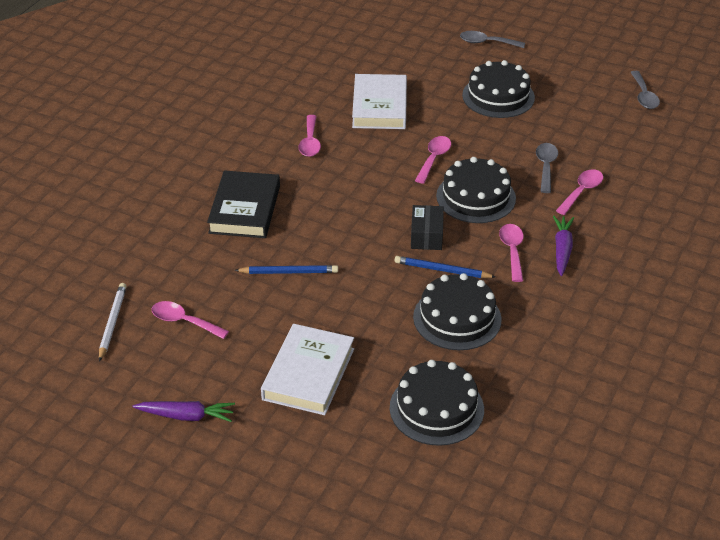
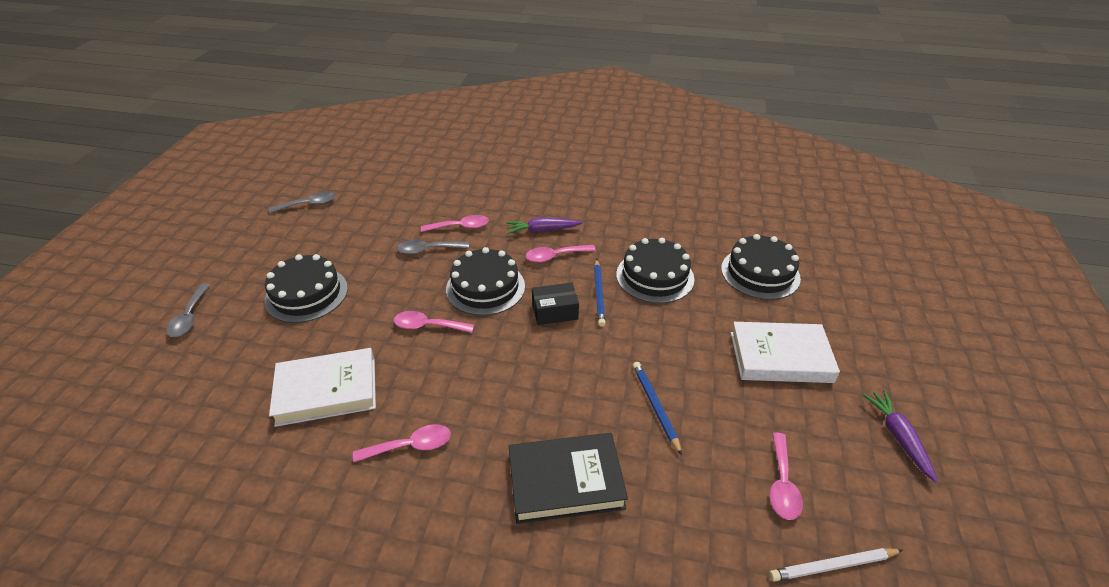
camera: 105 degrees left, 0 degrees up
(582, 191) = (460, 227): pink spoon -> pink spoon turned 150 degrees clockwise

